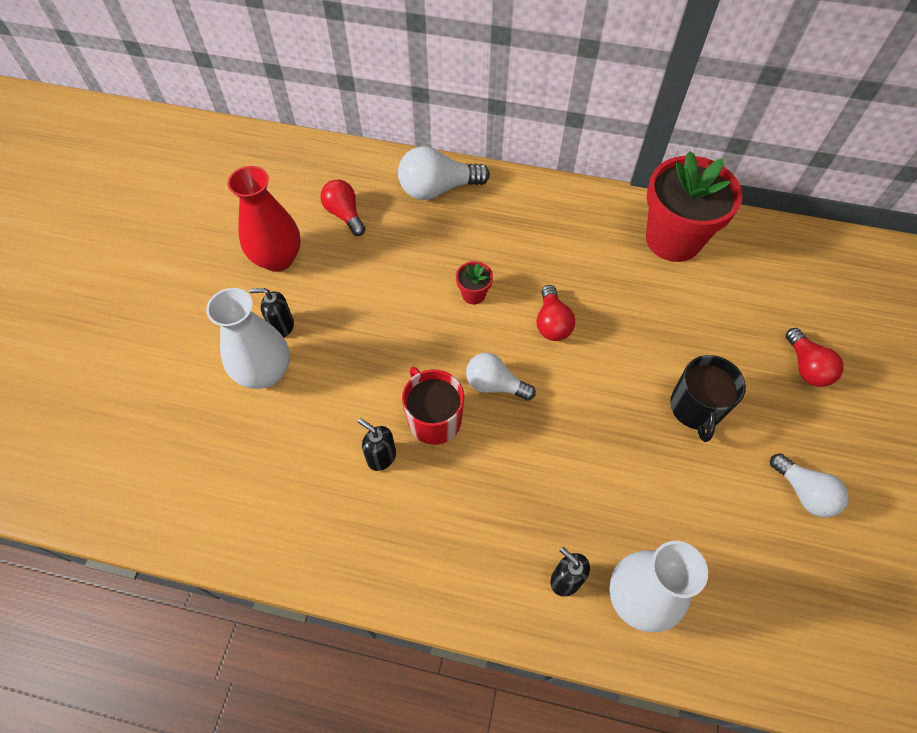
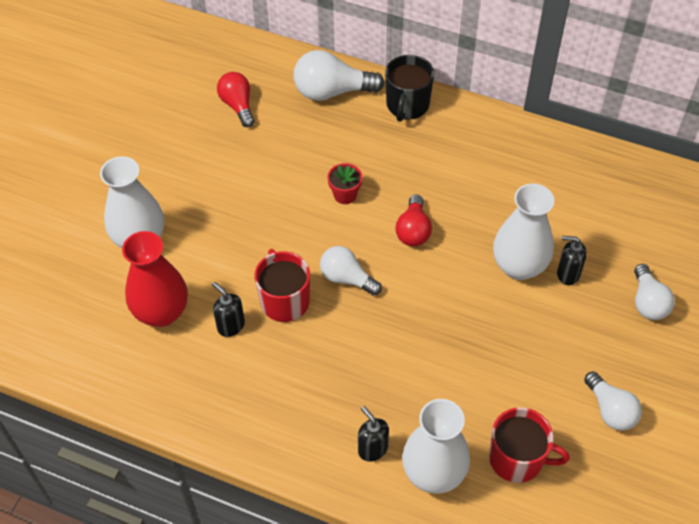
camera: 10 degrees right, 5 degrees down
(278, 259) = (168, 139): red vase -> red vase (162, 312)
(282, 326) = (161, 201): black soap dispenser -> black soap dispenser (567, 274)
(668, 347) = (519, 266): none -> white vase
(673, 239) = (552, 168): red flower pot -> none
(696, 408) = (530, 324): black mug -> black mug (407, 105)
(723, 565) = (517, 458): none -> red mug
(806, 367) = (648, 302): red light bulb -> white light bulb

